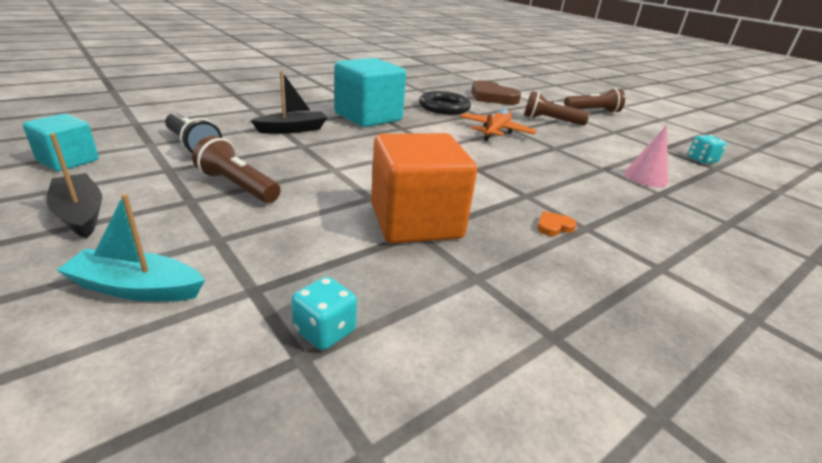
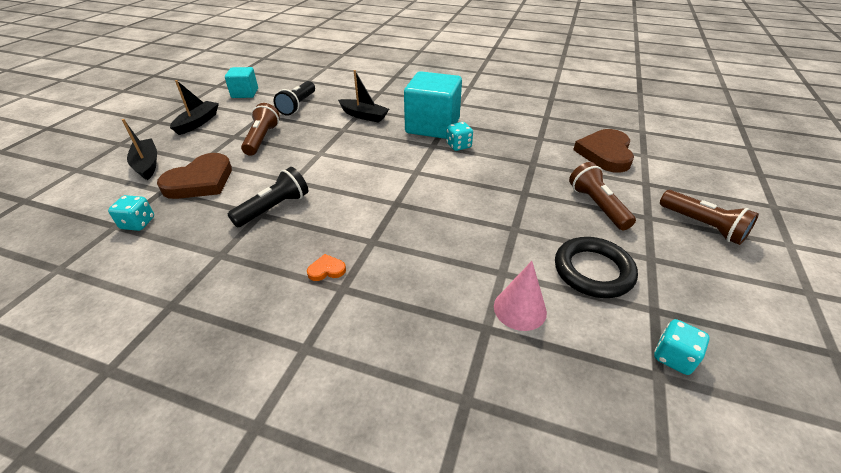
camera: 60 degrees right, 10 degrees up
(136, 288) = (147, 164): turquoise boat -> black boat
(278, 252) = (200, 181): none -> brown heart
(416, 222) = (274, 208): orange cube -> black flashlight
(417, 121) = (458, 146): none -> turquoise dice
(444, 107) = (518, 143): black ring -> black ring (593, 271)
(495, 132) = (500, 185): orange plane -> none
(554, 226) = (326, 270): orange heart -> orange heart turned 45 degrees counterclockwise

